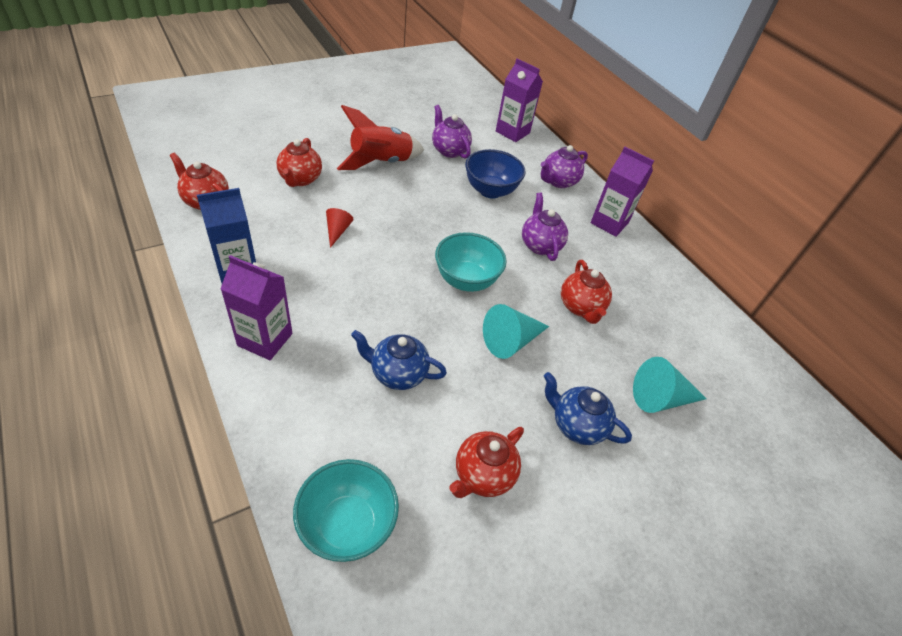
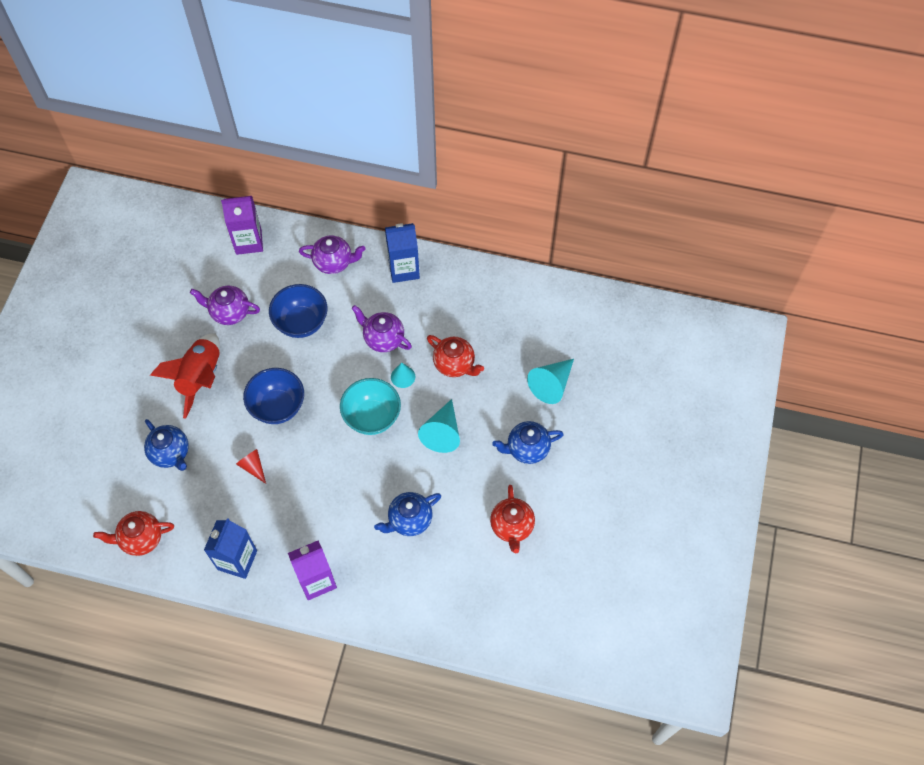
camera: 40 degrees left, 15 degrees up
(300, 179) = (170, 453): red teapot -> blue teapot
(347, 525) = (481, 617): turquoise bowl -> none
(406, 216) = (277, 406): none -> blue bowl
(525, 278) = (403, 376): none -> turquoise cone
(558, 181) = (334, 262): purple teapot -> purple teapot turned 90 degrees counterclockwise
(609, 223) = (404, 269): purple carton -> blue carton

